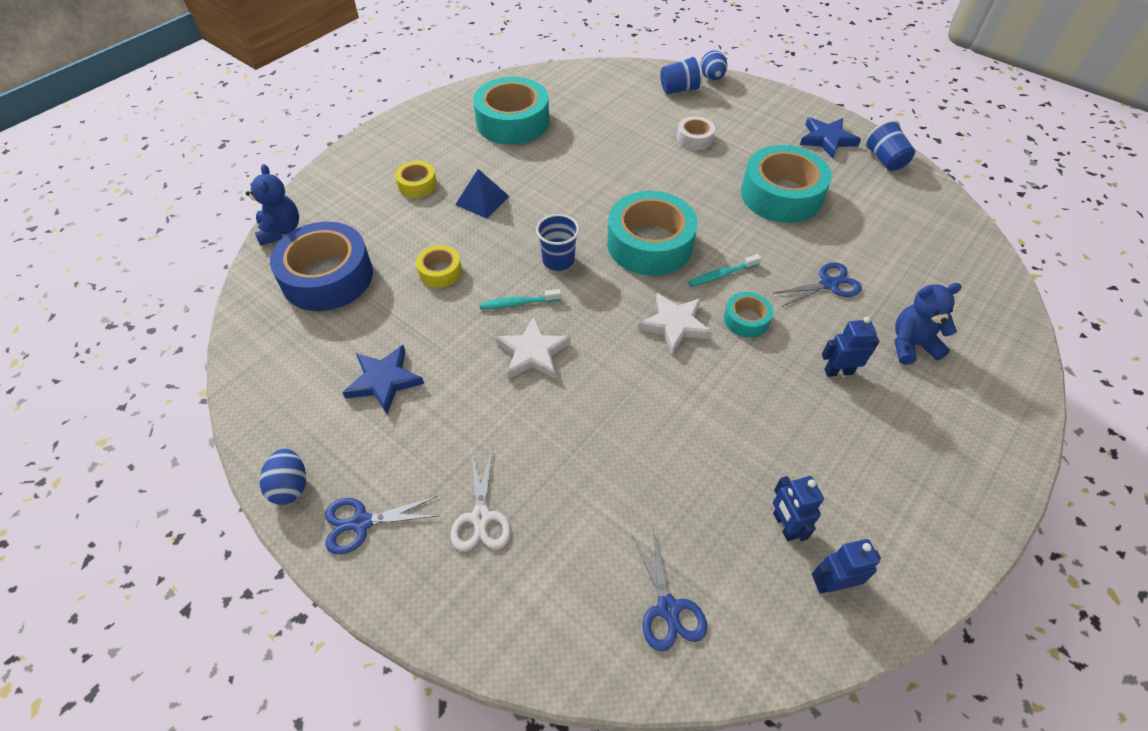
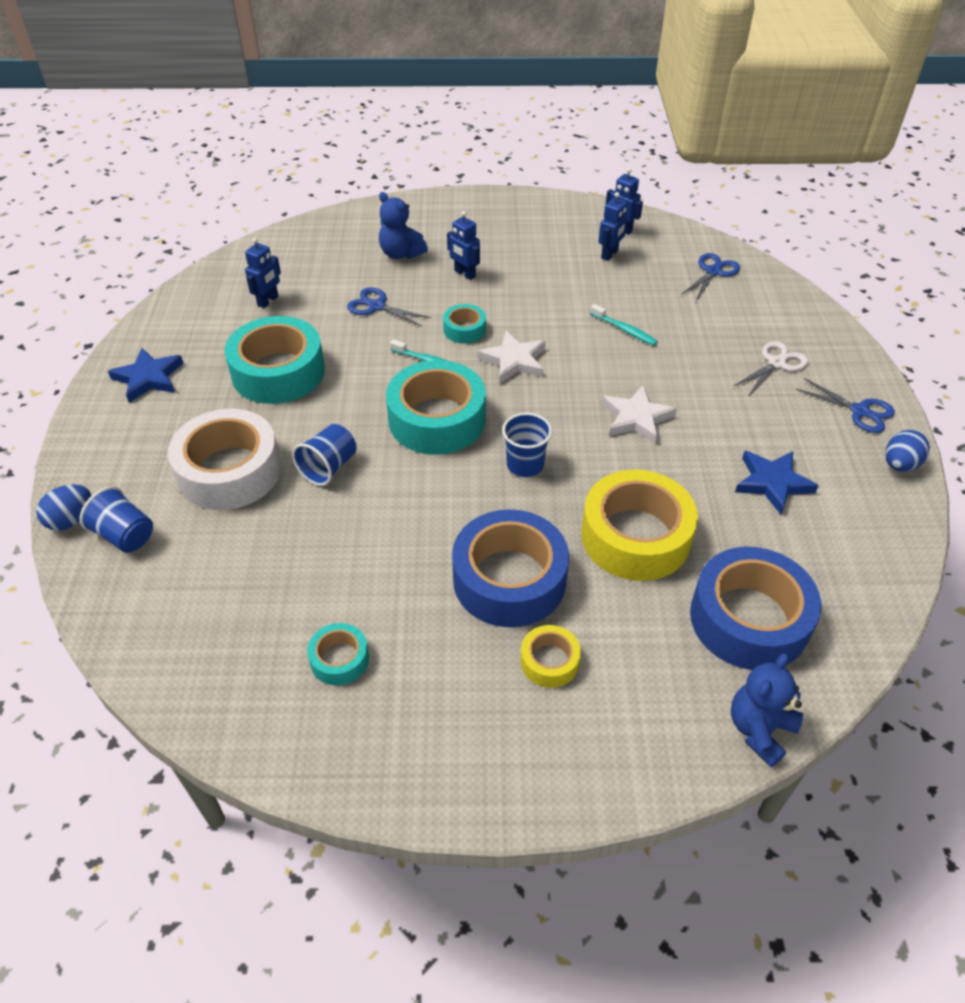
camera: 130 degrees left, 5 degrees down
(440, 271) = (635, 536): yellow tape -> yellow tape, size x2.07
(482, 200) = (509, 579): blue pyramid -> blue tape
(512, 122) = (339, 659): turquoise tape -> turquoise tape, size x0.48
(518, 303) = (603, 458): turquoise toothbrush -> turquoise toothbrush (624, 330)
(694, 138) = (229, 471): white tape -> white tape, size x2.07
(885, 160) = (157, 332): blue cup -> blue cup (329, 467)
(887, 227) = (268, 301): none -> blue robot

